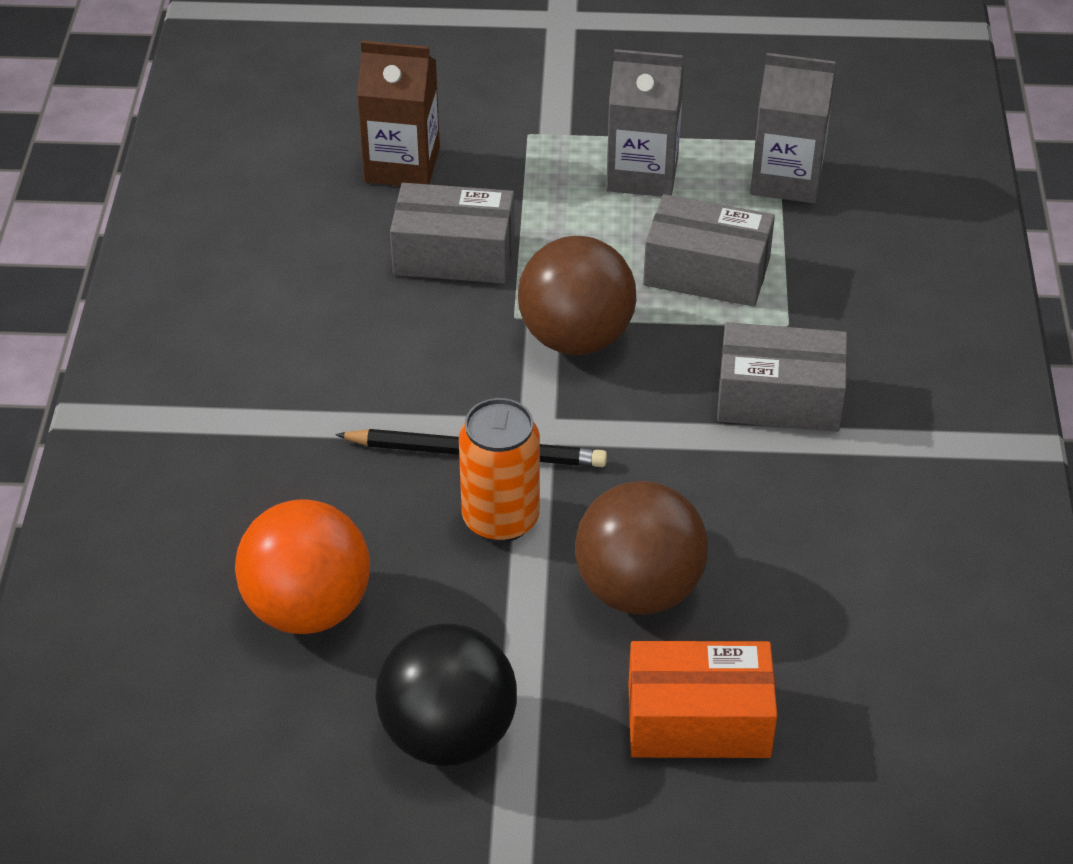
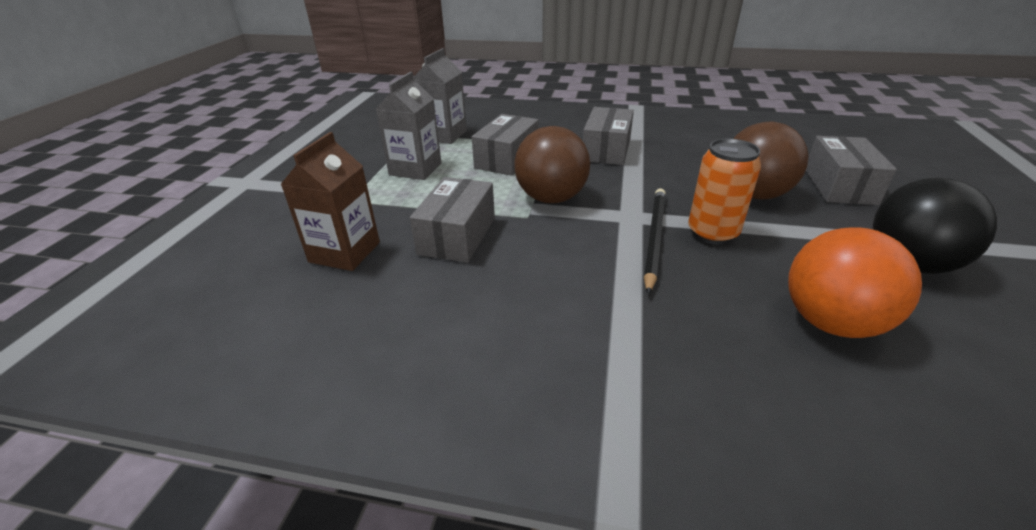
camera: 80 degrees left, 10 degrees down
(698, 720) = (839, 186): orange box -> grey box

